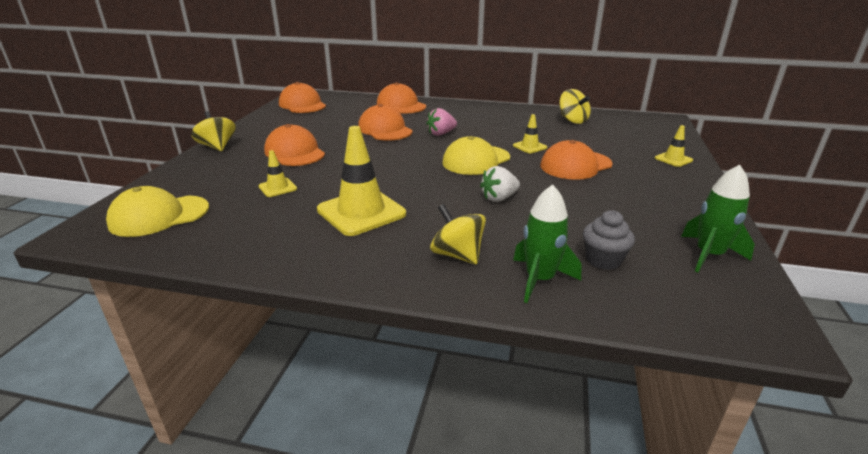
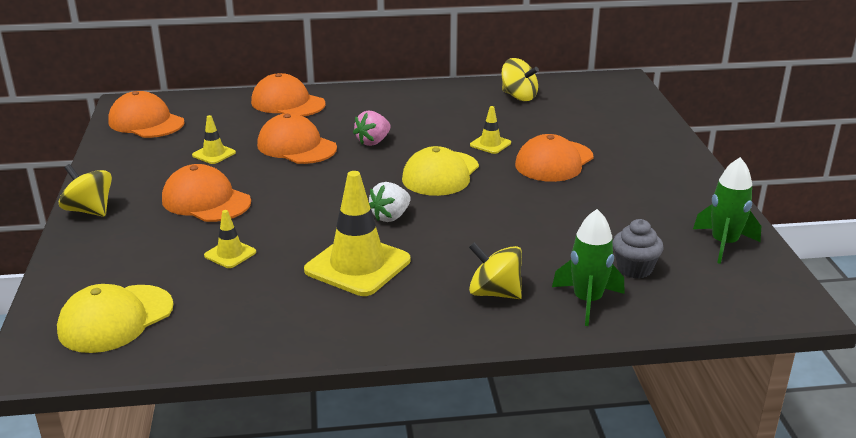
camera: 20 degrees left, 0 degrees up
(499, 198) = (496, 219): white strawberry -> white strawberry (390, 217)
(673, 159) = (651, 136): yellow traffic cone -> yellow traffic cone (214, 154)

